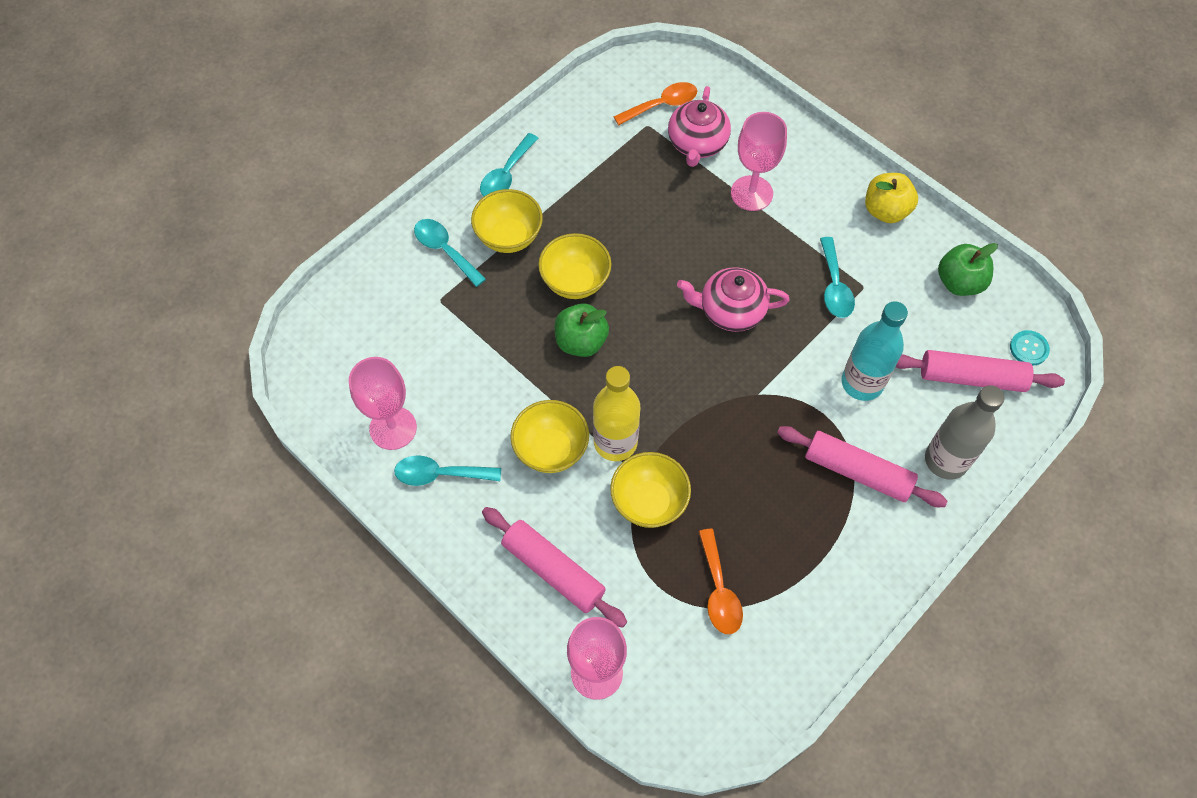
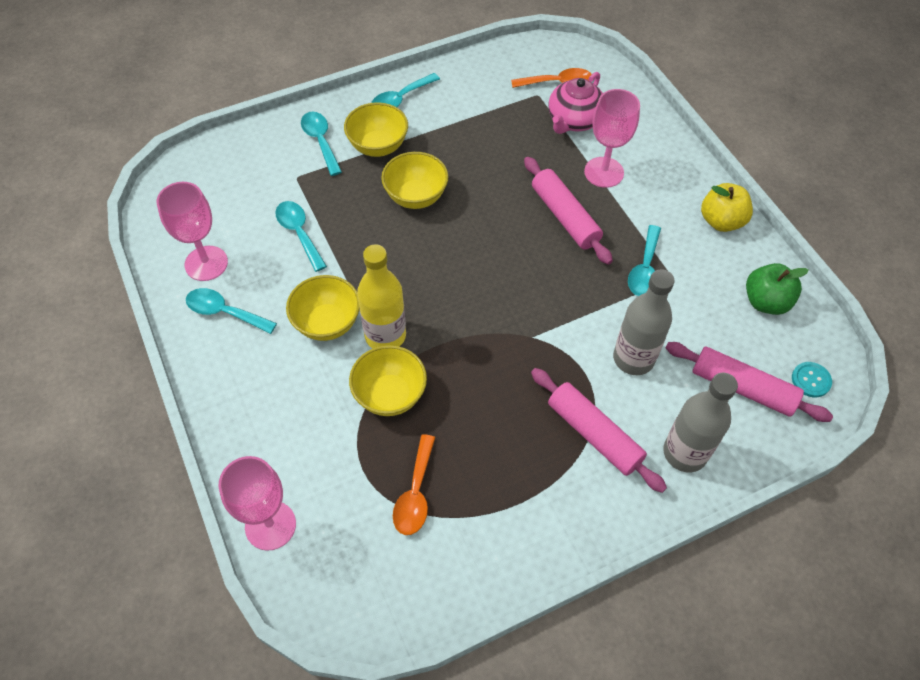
camera: 20 degrees right, 5 degrees down
(474, 362) = (299, 233): none -> turquoise spoon
(553, 570) = (277, 423): pink rolling pin -> pink rolling pin (564, 217)
(581, 342) = (397, 245): green apple -> none
(730, 310) = (540, 260): pink teapot -> none
(862, 383) = (633, 358): turquoise bottle -> grey bottle

